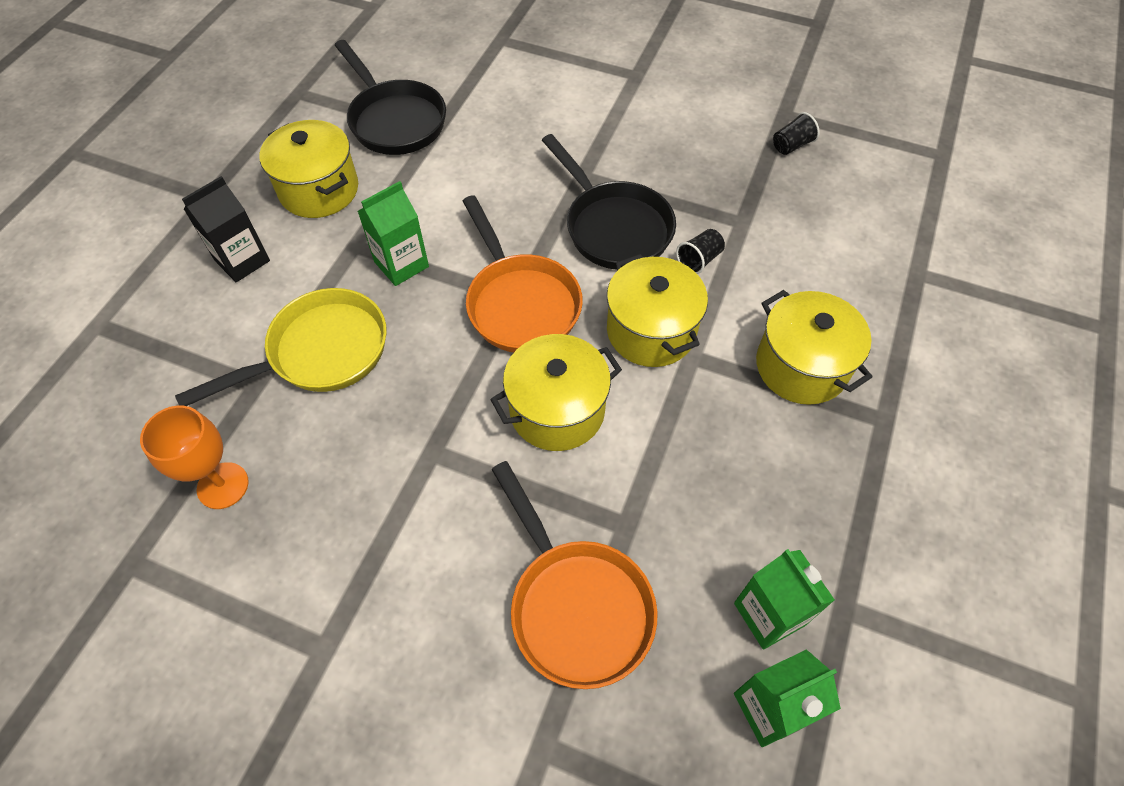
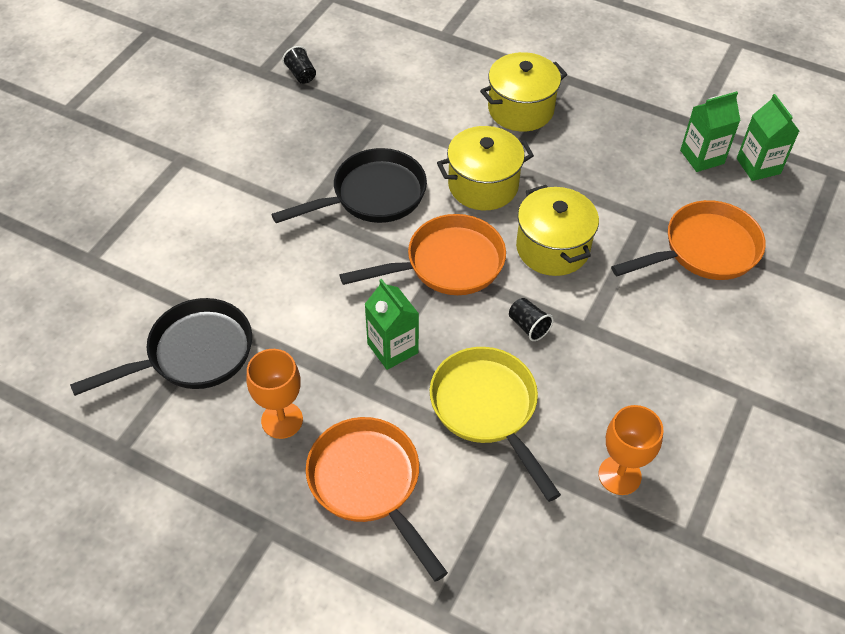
camera: 85 degrees left, 5 degrees down
(242, 260) = (369, 484): black carton -> orange pan
(319, 190) = (282, 420): yellow pot -> orange goblet
(699, 260) = (416, 148): black cup -> black cup (528, 326)

